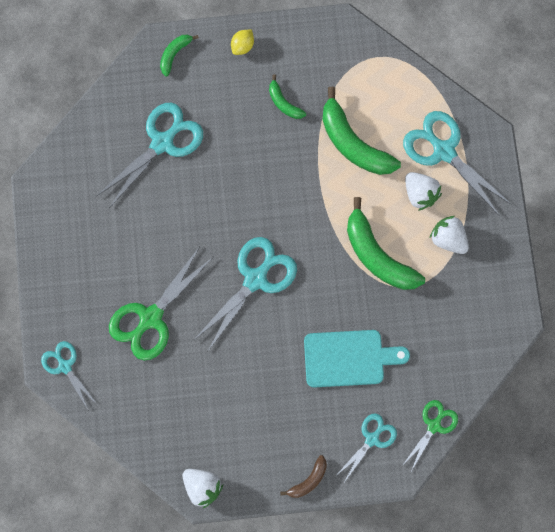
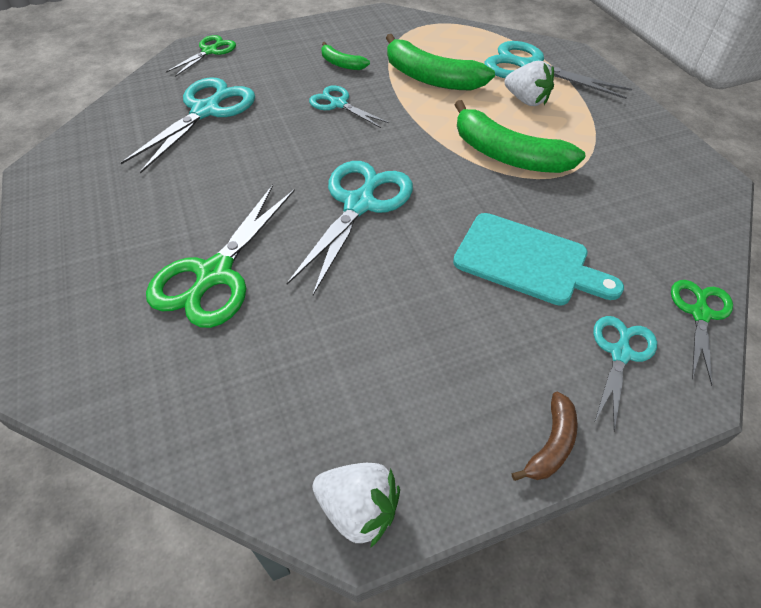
camera: 15 degrees left, 25 degrees down
(65, 366) = (70, 367): turquoise scissors -> turquoise scissors (338, 104)
(174, 54) = (210, 51): green banana -> green scissors
(242, 46) = (284, 37): yellow lemon -> none
(348, 358) = (527, 261): turquoise cutting board -> turquoise cutting board turned 45 degrees clockwise
(448, 239) = (582, 127): white strawberry -> none

